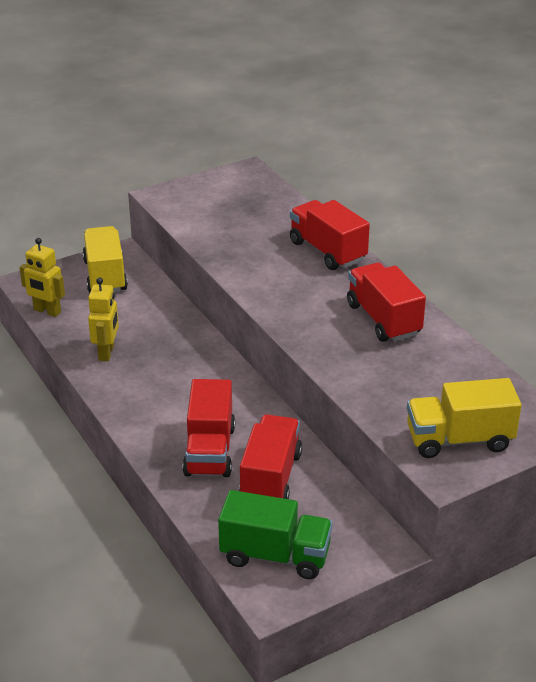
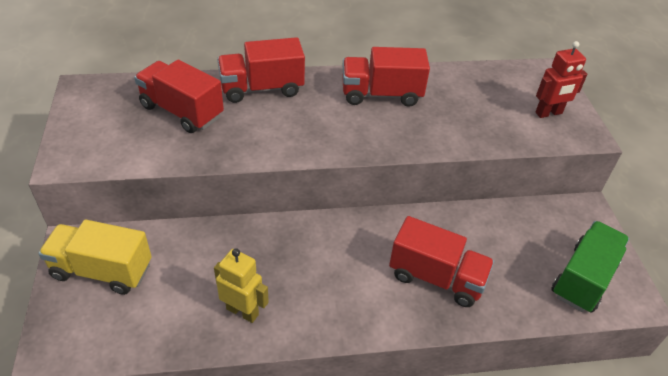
camera: 70 degrees left, 10 degrees up
(47, 311) = (127, 346): yellow robot -> none
(270, 478) = (486, 248): red truck -> red truck (182, 111)
(459, 440) = (548, 113): yellow truck -> red robot

